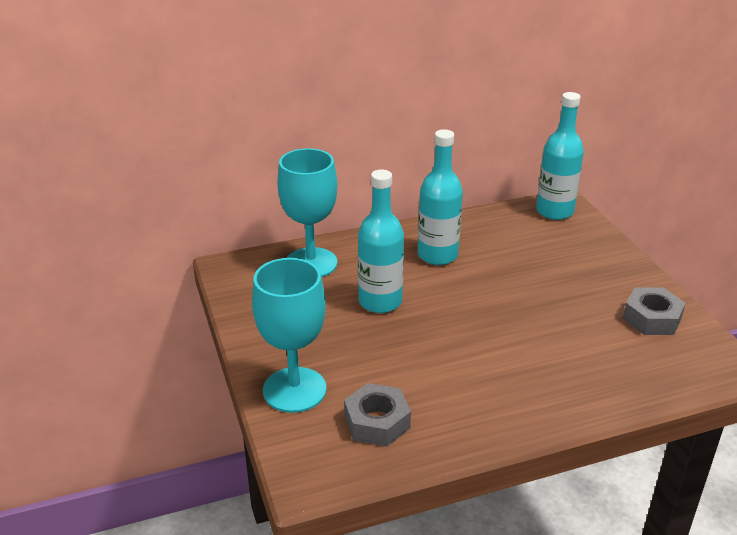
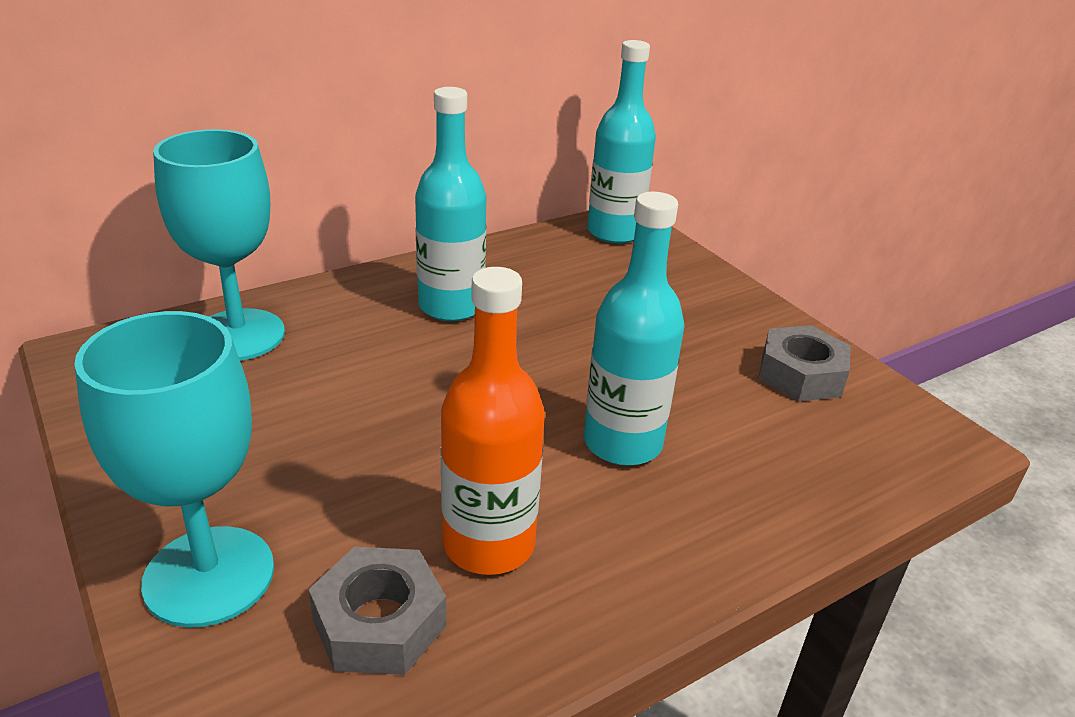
camera: 15 degrees left, 0 degrees up
(380, 302) = (364, 389): turquoise bottle -> turquoise bottle (622, 443)
(438, 392) = (489, 544): none -> orange bottle

